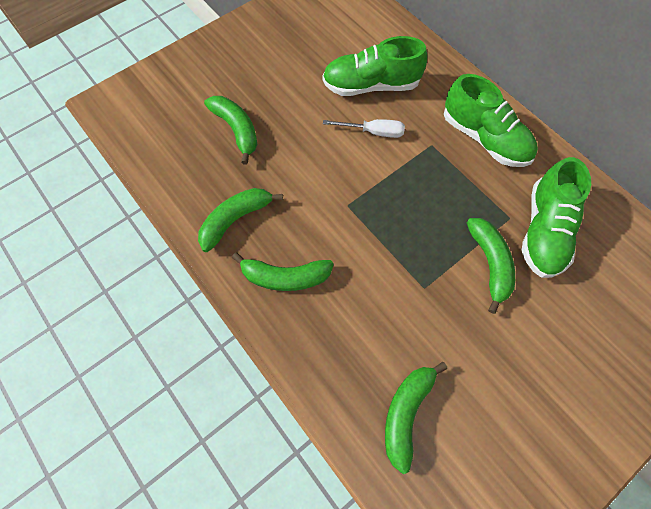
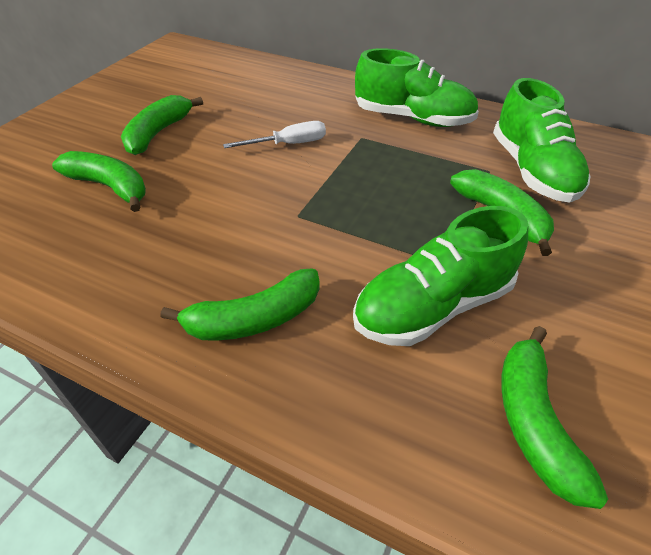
camera: 25 degrees left, 20 degrees down
(236, 219) = (147, 278): green banana -> green banana (158, 133)
(371, 85) = (263, 110): green shoe -> green shoe (433, 306)

